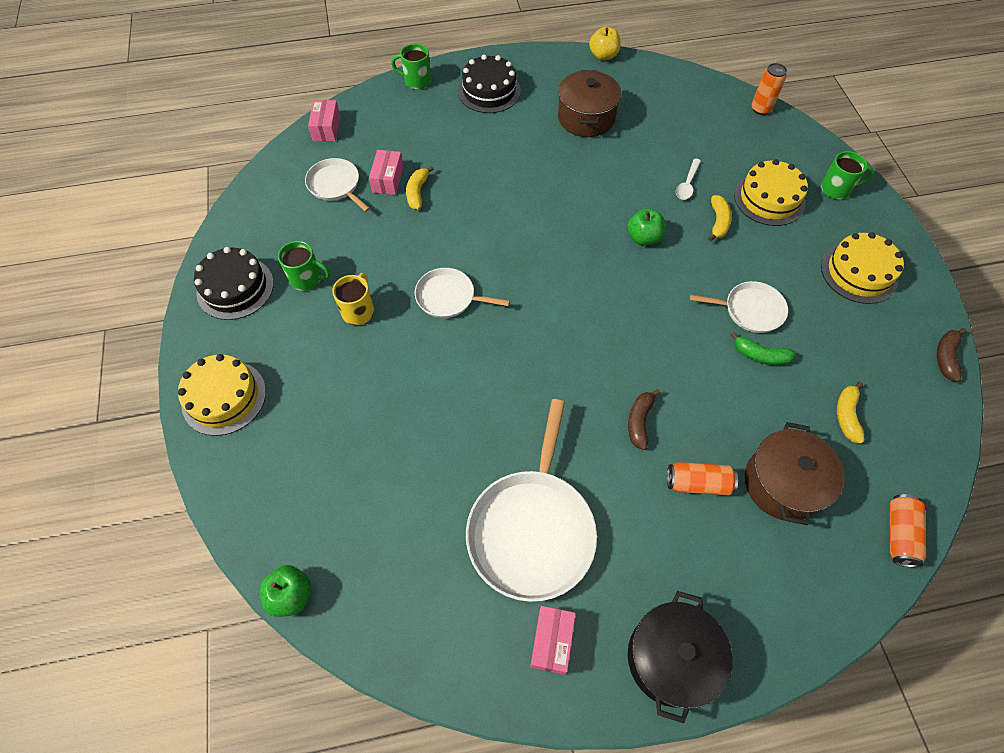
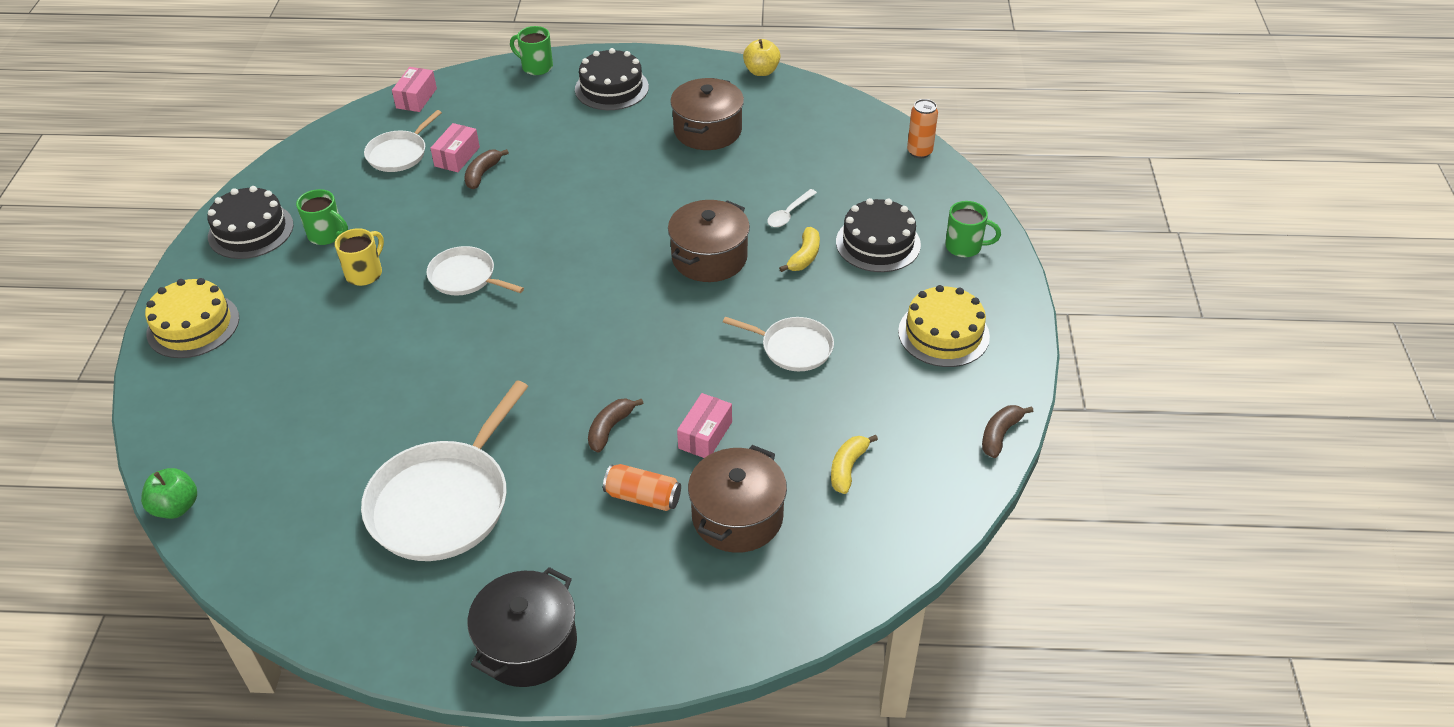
camera: 15 degrees right, 15 degrees down
(336, 185) = (399, 153): white pan -> white pan turned 120 degrees counterclockwise
(417, 192) = (482, 174): yellow banana -> brown banana
(551, 642) = (412, 603): pink box -> pink box (705, 435)
(643, 238) = (709, 257): green apple -> brown pot
(760, 355) = (780, 393): green banana -> none
(769, 199) = (878, 243): yellow cake -> black cake
(899, 534) = (843, 589): orange can -> none

